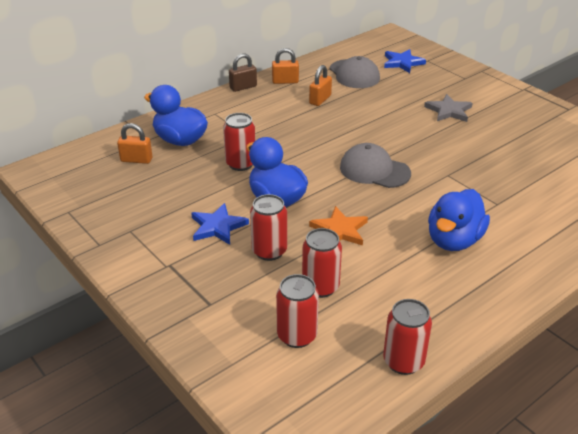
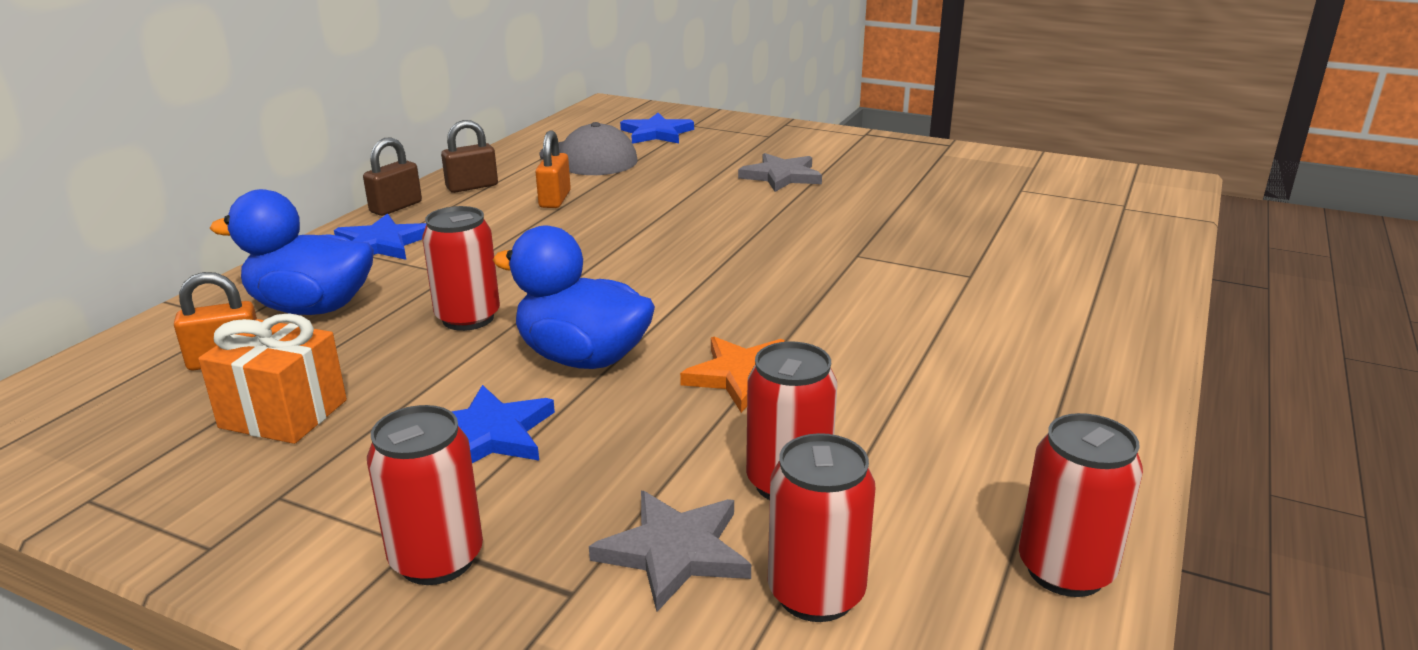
camera: 25 degrees left, 10 degrees down
(146, 193) = (283, 414): none -> orange gift
(226, 109) = (381, 244): none -> blue star
(256, 301) = (674, 552): none -> grey star
(269, 251) = (633, 449): red can -> red can (437, 559)
(285, 81) = (472, 187): orange padlock -> brown padlock
(374, 170) = (730, 274): grey cap -> none
(454, 240) = (955, 342): blue duck -> none

